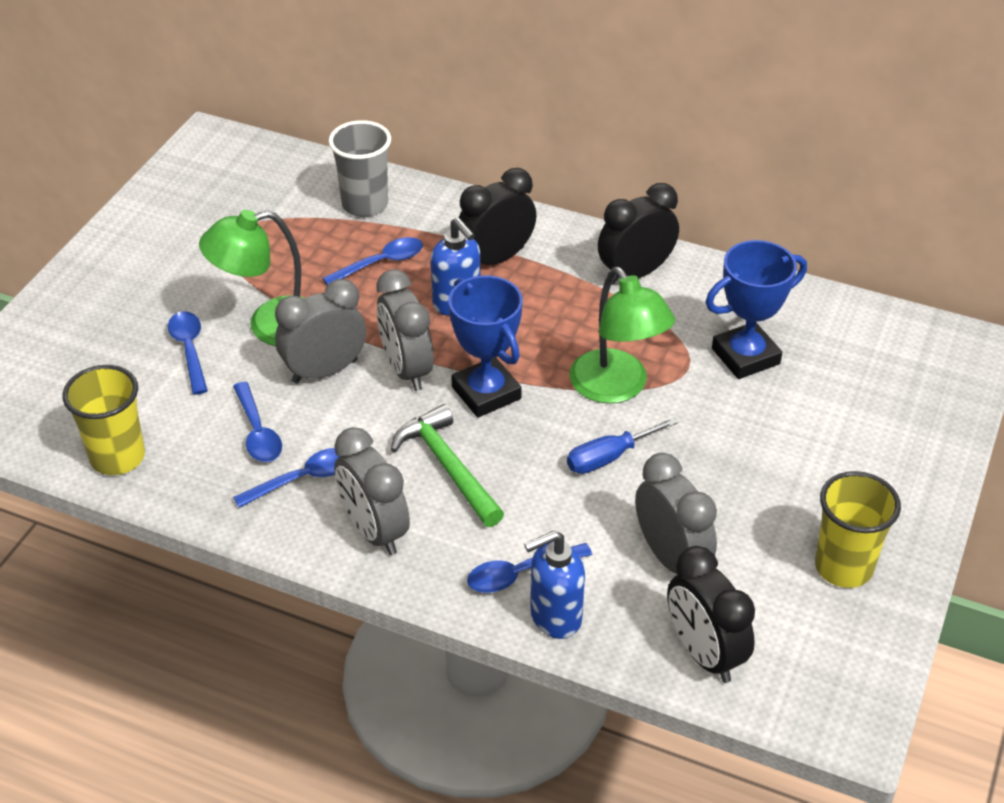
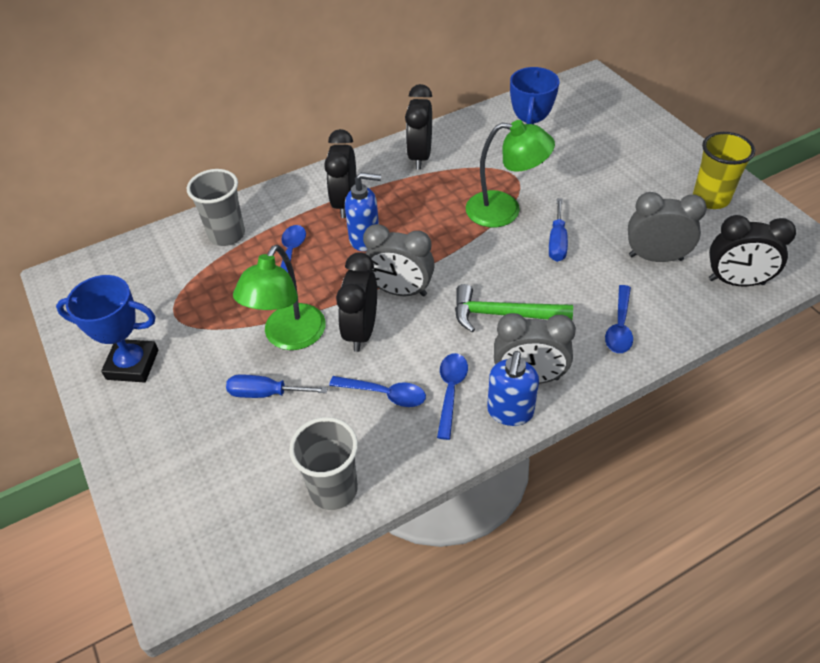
camera: 50 degrees left, 5 degrees up
(117, 457) = (333, 489): yellow cup -> grey cup
(189, 350) = (266, 393): blue spoon -> blue screwdriver
(324, 371) = (361, 331): grey clock -> black clock
(486, 393) = (456, 265): blue trophy -> blue trophy (132, 364)
(555, 617) = (665, 329): blue soap dispenser -> blue soap dispenser (510, 412)

